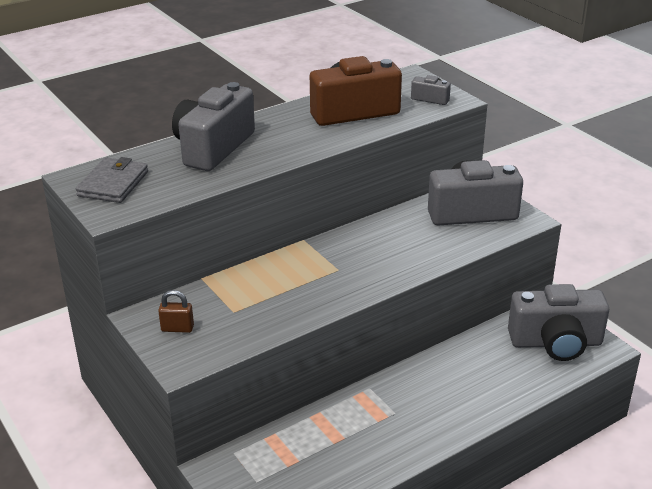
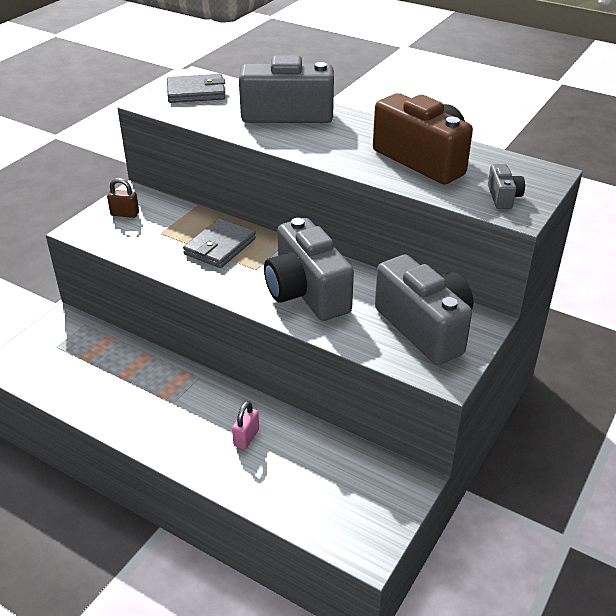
camera: 65 degrees right, 5 degrees up
(177, 328) = (125, 214): brown padlock -> brown padlock turned 60 degrees counterclockwise
(287, 281) = (220, 246): none -> grey wallet
(463, 378) = (246, 438): none -> pink padlock
(556, 343) = (349, 501): grey camera -> grey camera (306, 292)

